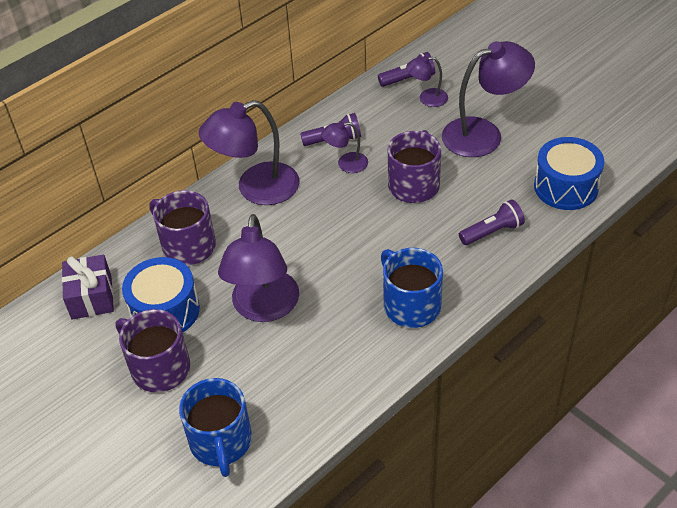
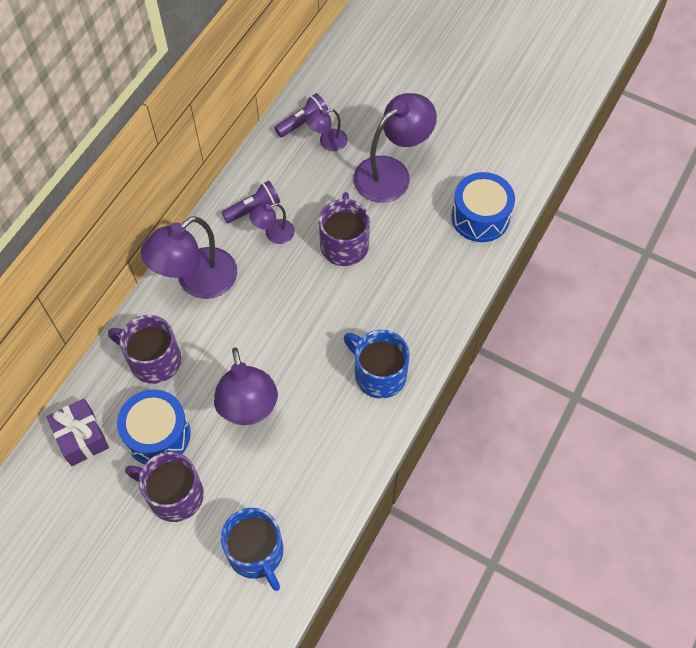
camera: 20 degrees left, 15 degrees up
(492, 232) = (428, 280): purple flashlight -> none

